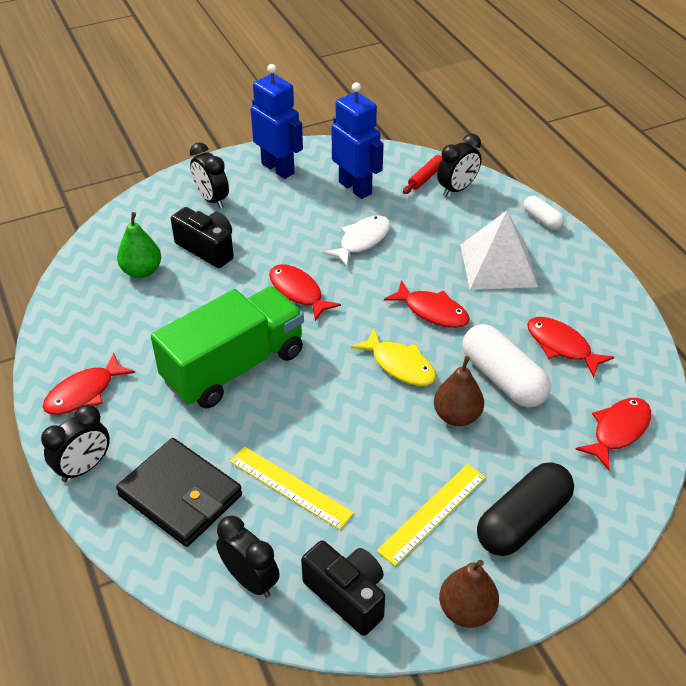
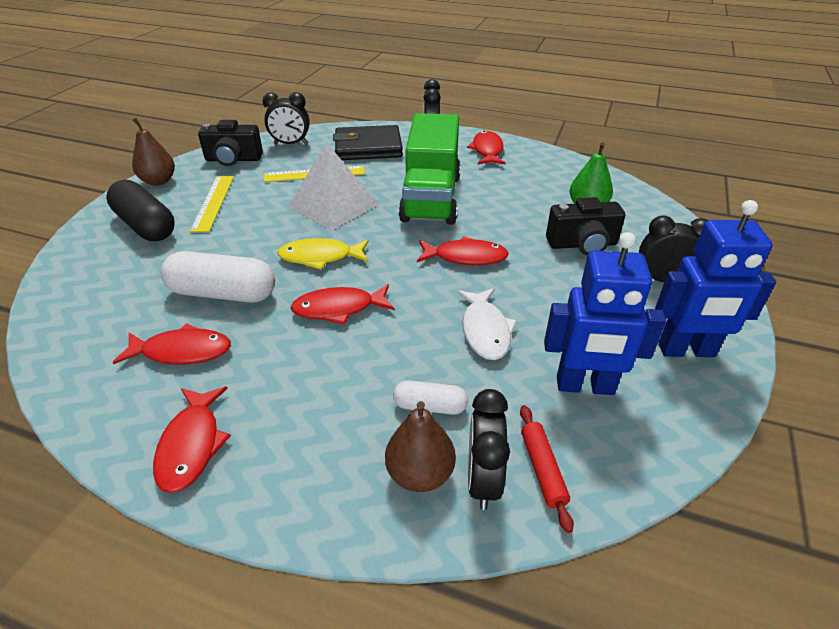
camera: 135 degrees right, 5 degrees down
(457, 416) = (241, 251): brown pear -> brown pear (420, 474)
(498, 265) = (319, 398): white pyramid -> white pyramid (333, 205)
(522, 521) = (146, 225): black capsule -> black capsule turned 45 degrees counterclockwise
(542, 220) = (320, 515): white capsule -> white capsule (430, 406)
(618, 431) = (87, 311): red fish -> red fish (192, 445)

